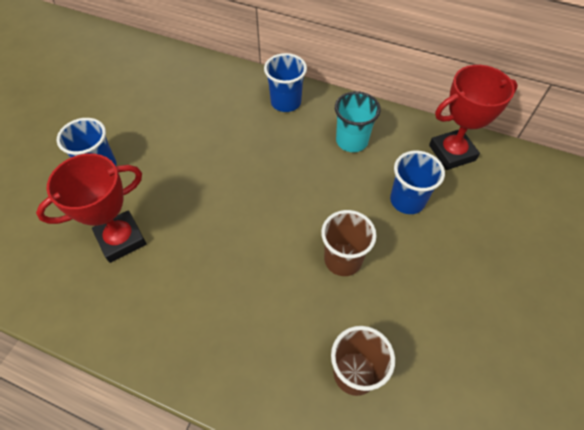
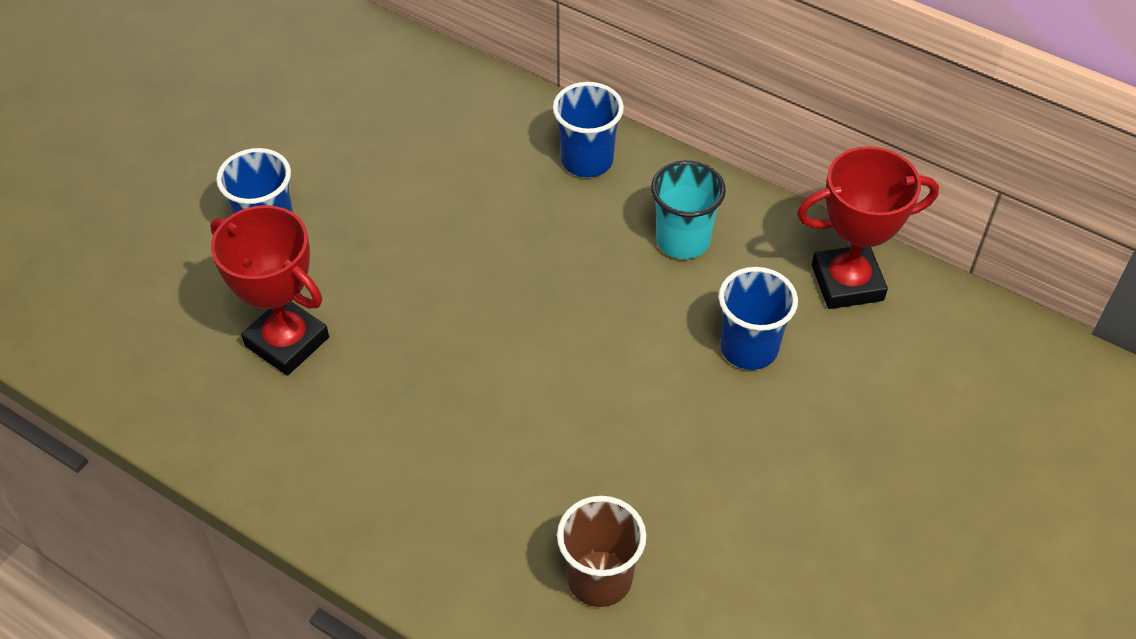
camera: 10 degrees right, 5 degrees down
(121, 239) = (287, 342): red trophy -> red trophy turned 60 degrees clockwise
(343, 260) = (621, 421): brown cup -> none

